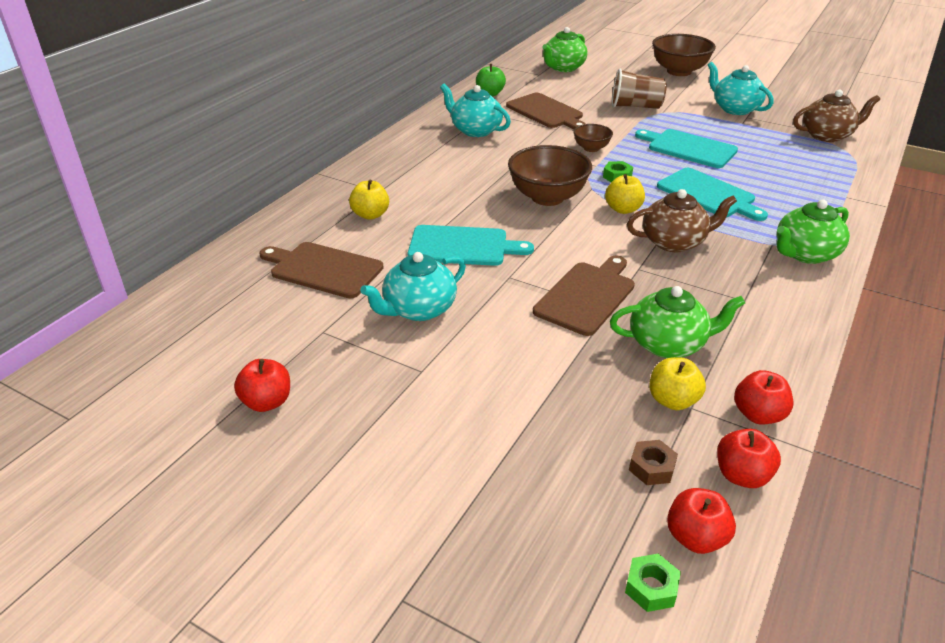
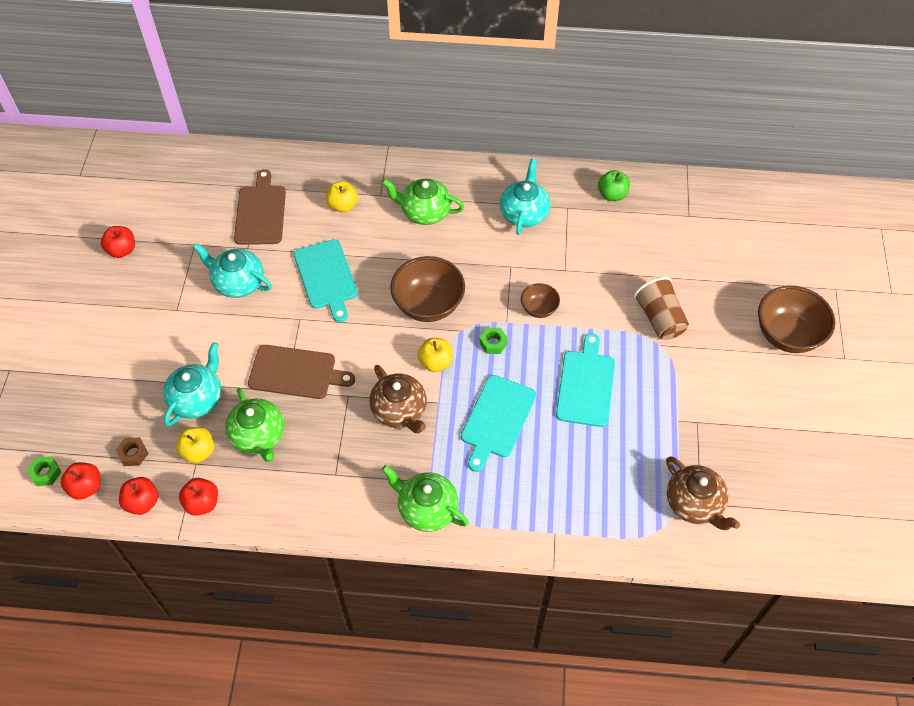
camera: 65 degrees right, 20 degrees up
(546, 112) = (597, 251): brown cutting board -> none
(563, 68) = (721, 230): green teapot -> green teapot (424, 212)
(735, 109) = (712, 407): turquoise teapot -> turquoise teapot (197, 399)

